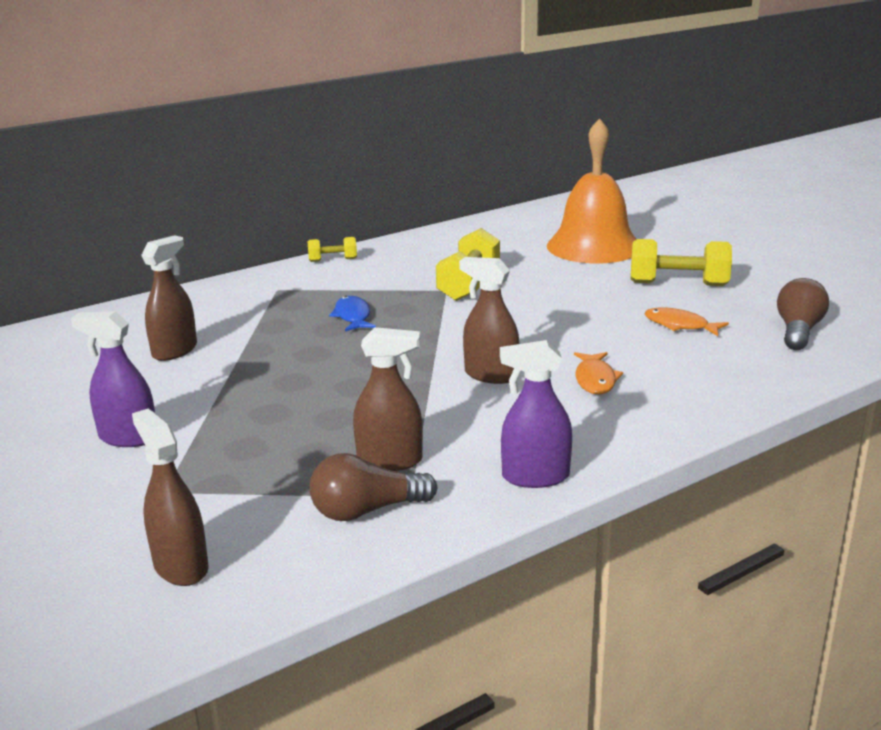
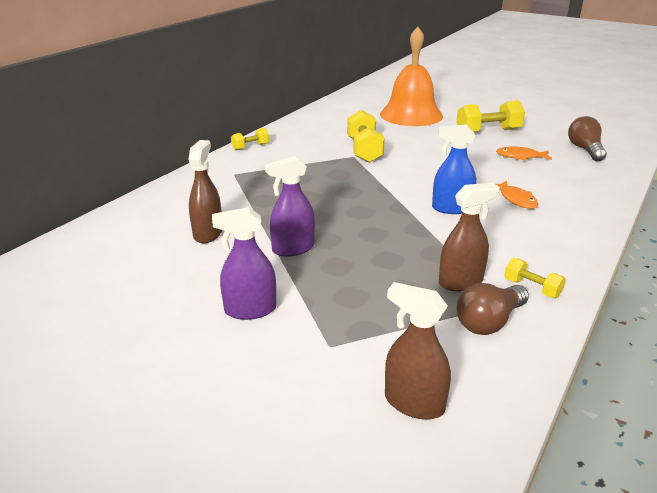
camera: 25 degrees left, 5 degrees up
(353, 316) = (312, 184): blue fish -> none
(469, 487) = (532, 288): none -> yellow dumbbell
(490, 375) = (451, 208): brown spray bottle -> blue spray bottle
(535, 477) = (561, 271): purple spray bottle -> purple spray bottle (293, 249)

